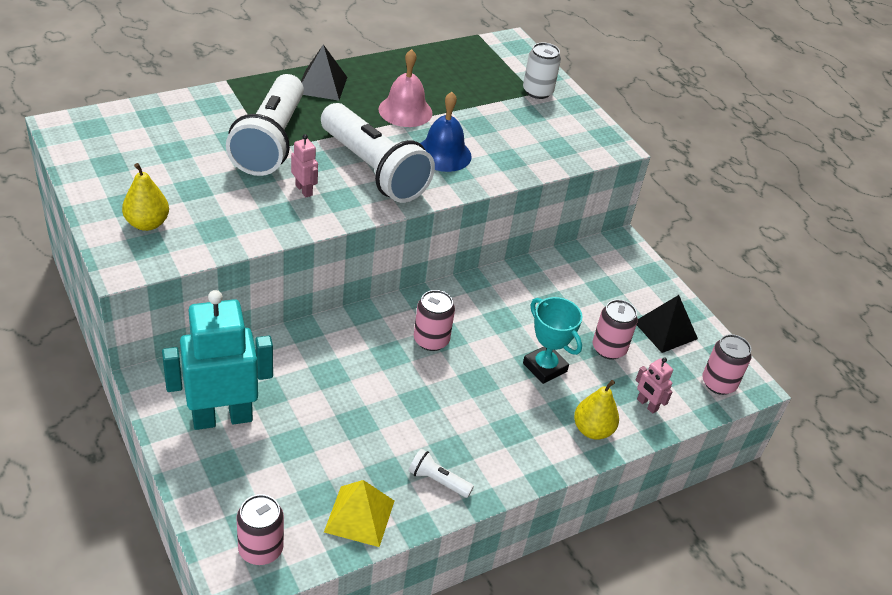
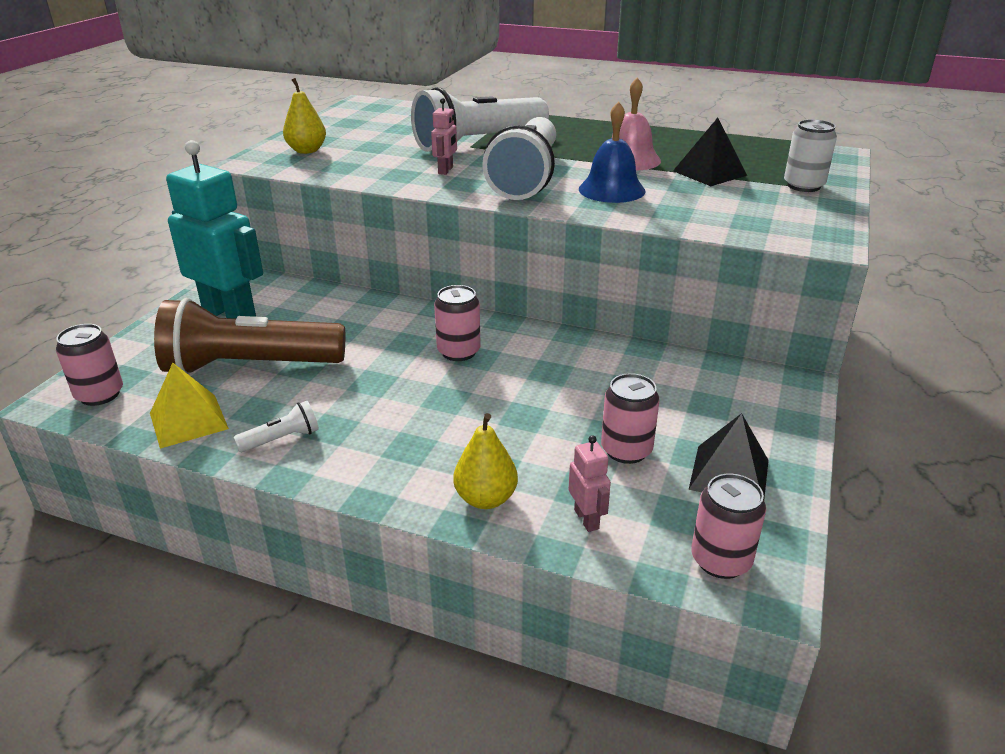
camera: 55 degrees right, 10 degrees down
(321, 448) = (249, 366): none -> brown flashlight
(322, 85) = (585, 130): black pyramid -> black pyramid (709, 173)
(437, 481) = (282, 439): white flashlight -> white flashlight turned 75 degrees clockwise
(544, 367) = (528, 425): turquoise trophy -> none
(647, 405) = (587, 519): pink robot -> pink robot turned 150 degrees clockwise

